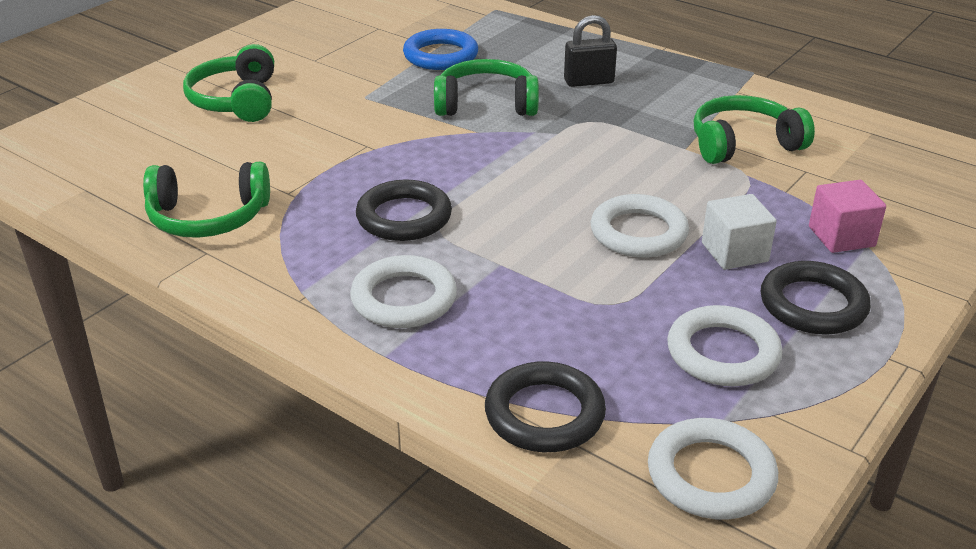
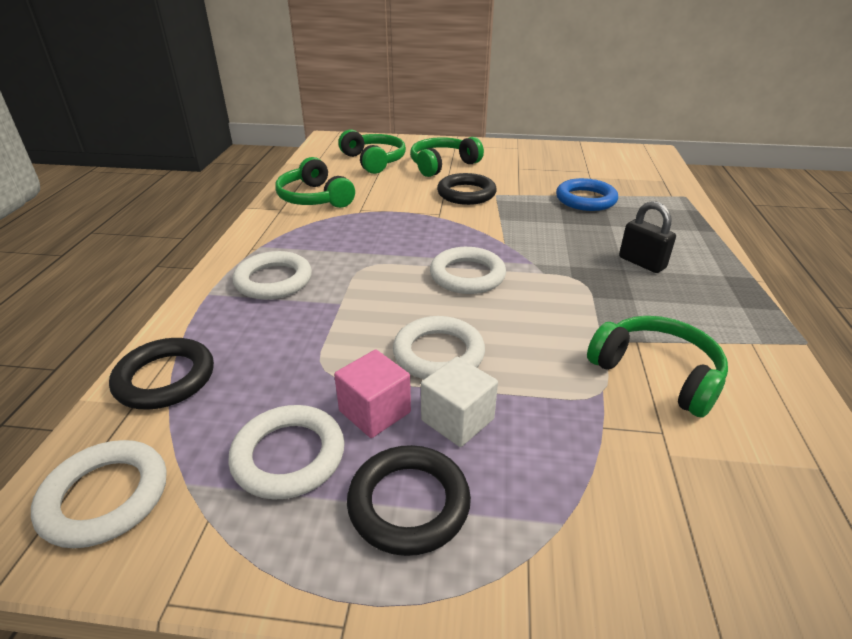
camera: 60 degrees right, 0 degrees up
(404, 217) = (367, 251): black ring -> black ring (466, 193)
(486, 104) = (545, 234): green headphones -> green headphones (374, 161)
(521, 174) = (467, 275): none -> white ring
(841, 236) = (559, 495): pink cube -> pink cube (375, 411)

